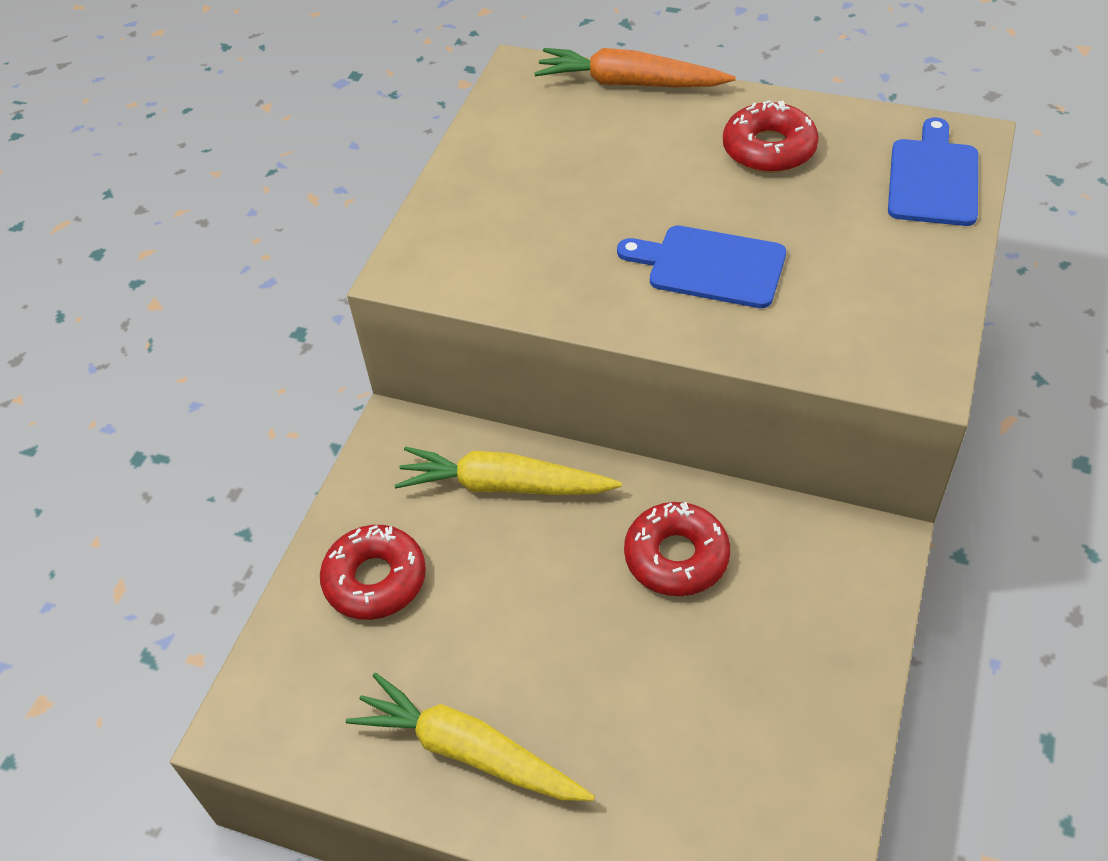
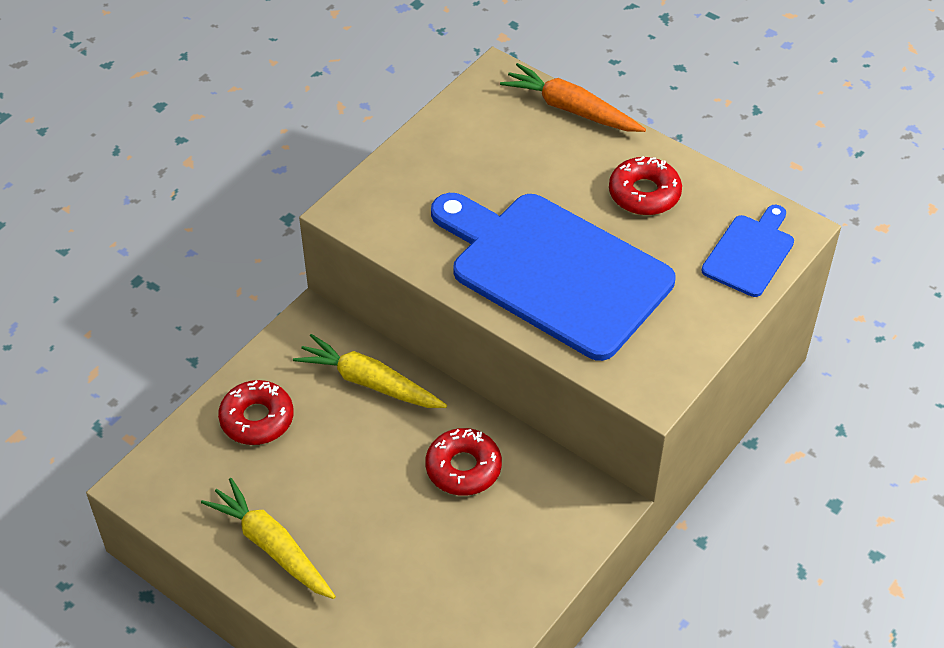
camera: 15 degrees right, 0 degrees up
(710, 266) = (554, 271): blue cutting board -> blue cutting board, size x2.10

